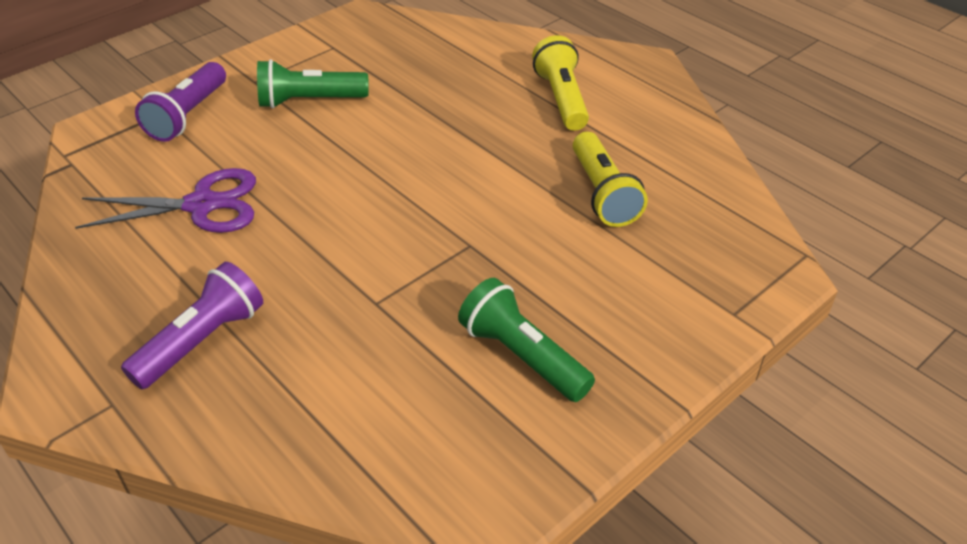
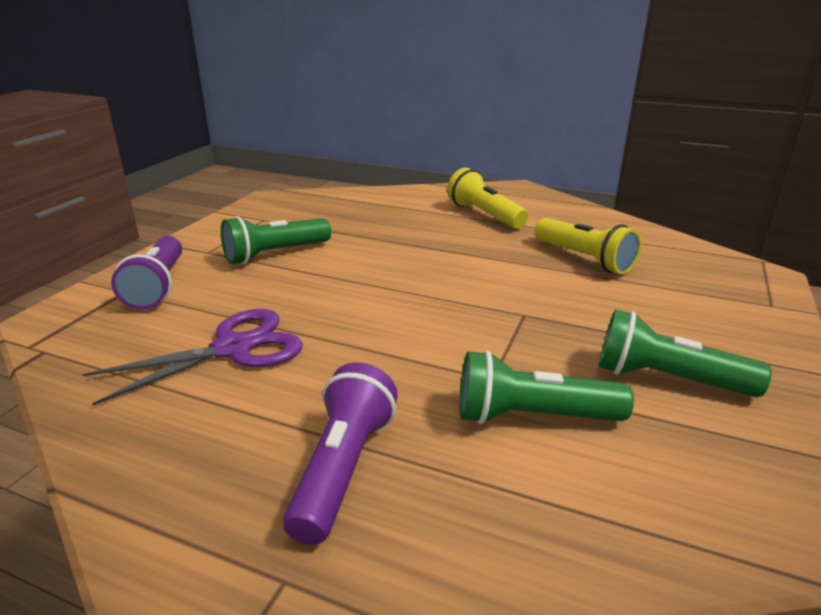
camera: 25 degrees left, 15 degrees down
(372, 349) = (532, 417): none -> green flashlight

